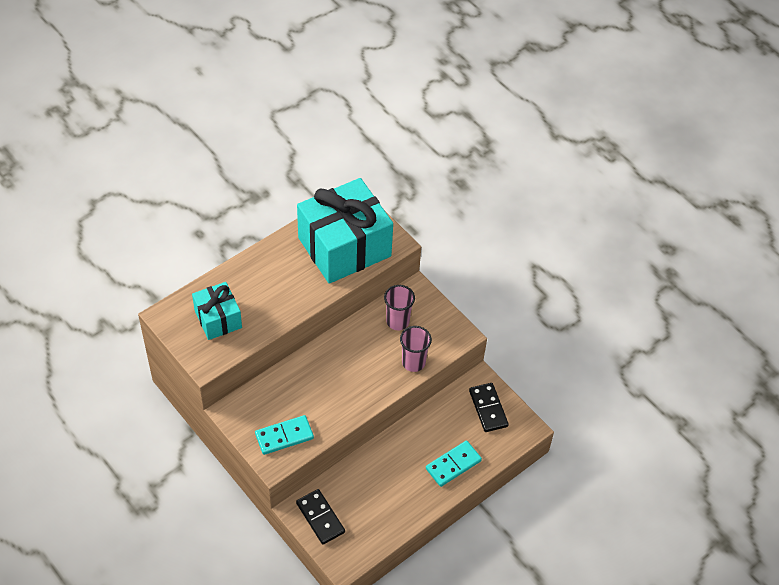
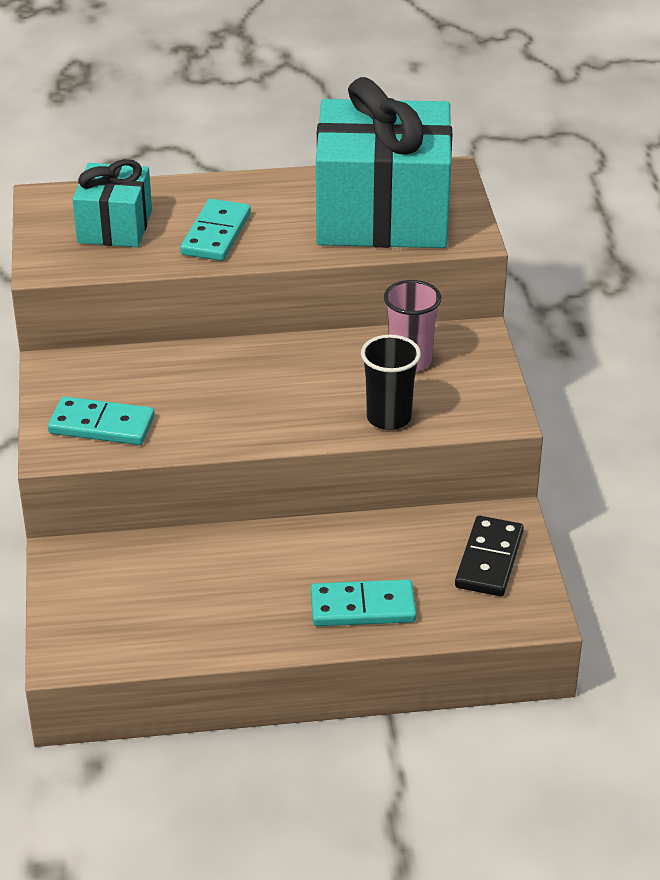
camera: 35 degrees right, 15 degrees down
(273, 299) = (216, 234): none -> turquoise domino
(320, 518) = (87, 581): black domino -> none
(413, 362) = (389, 418): pink cup -> black cup

